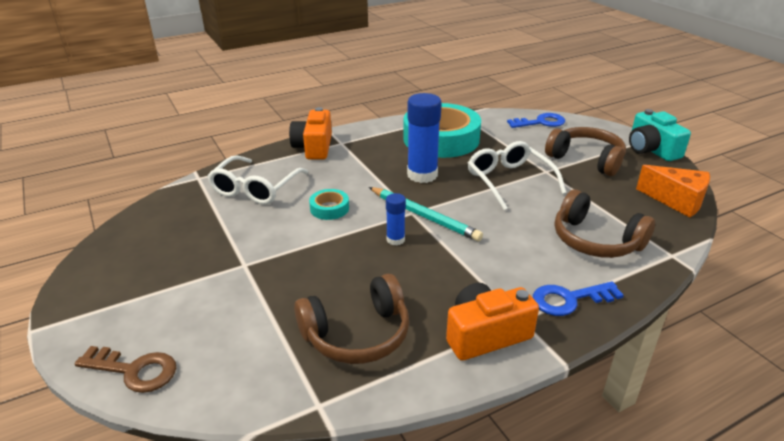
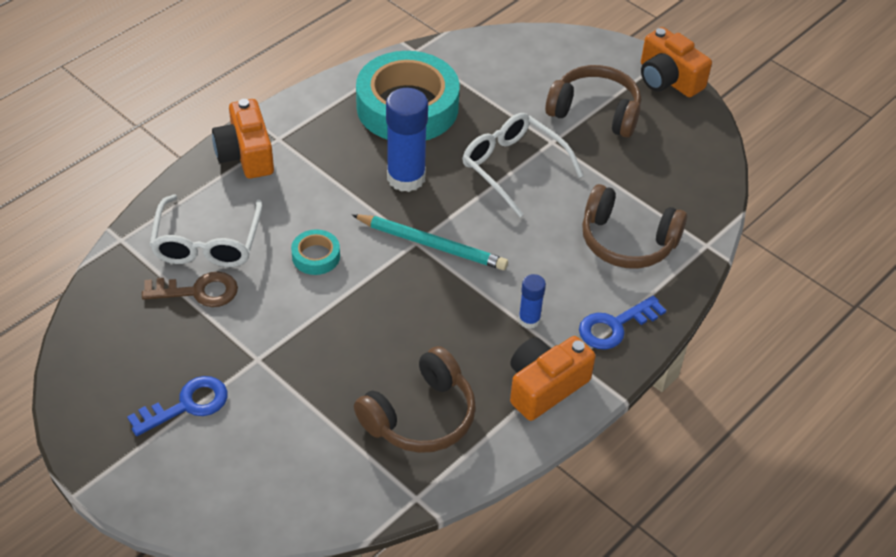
camera: 20 degrees left, 15 degrees up
(134, 370) = (218, 509): brown key -> brown key (198, 291)
(395, 239) = (412, 287): blue glue stick -> blue glue stick (529, 320)
(541, 122) = (526, 50): blue key -> blue key (187, 405)
(651, 150) = (668, 79): turquoise camera -> orange camera
(676, 201) = (704, 163): orange cheese -> none

